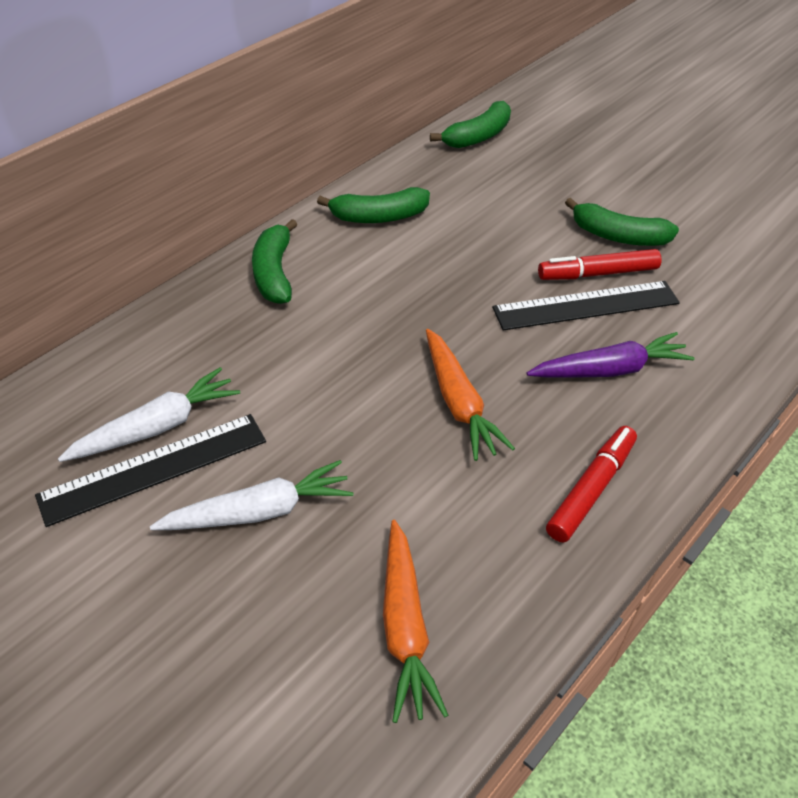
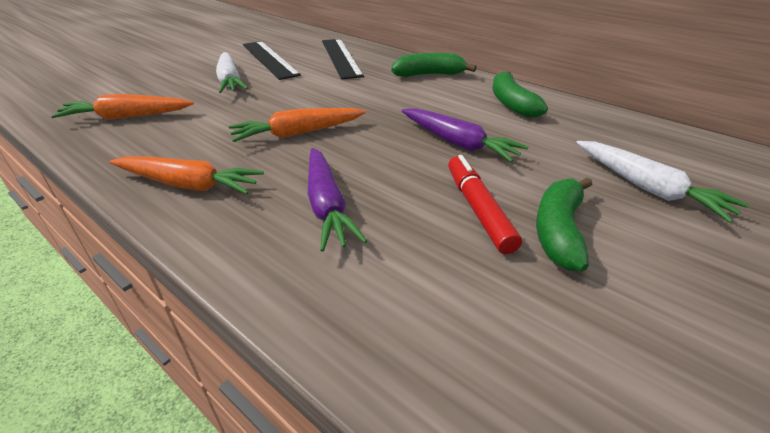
camera: 90 degrees right, 10 degrees down
(157, 427) = (297, 58): white carrot -> white carrot (648, 188)
(477, 136) = (686, 146): green banana -> none
(479, 270) = (458, 143): none -> purple carrot
(586, 306) = (421, 198): black ruler -> black ruler (340, 57)
(590, 490) = (189, 185): red marker -> orange carrot

